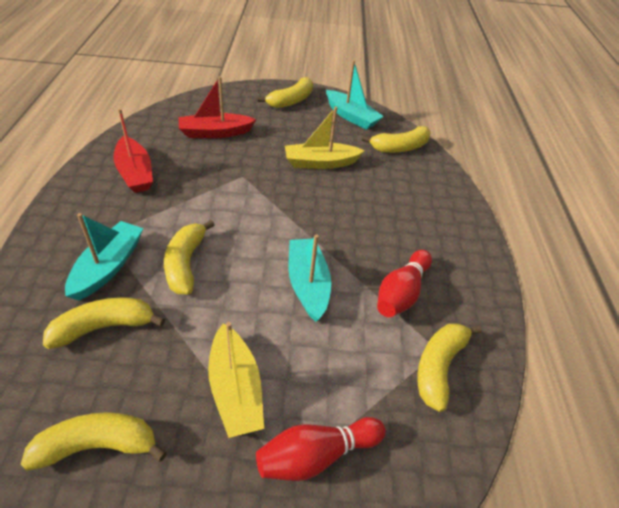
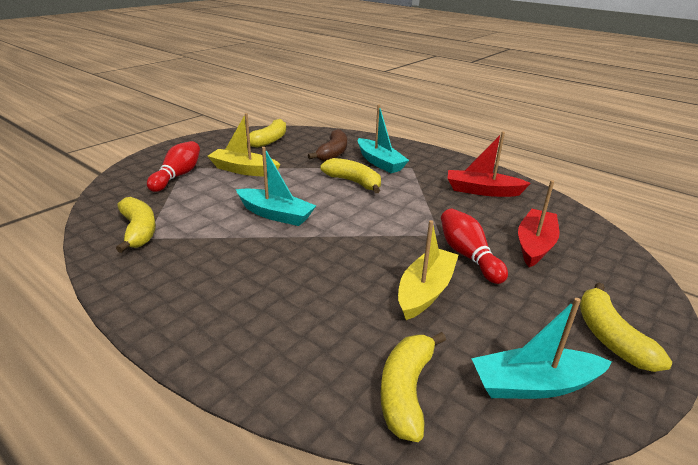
camera: 130 degrees right, 15 degrees down
(104, 327) = (333, 153): yellow banana -> brown banana
(401, 293) = (207, 248): red bowling pin -> red bowling pin (468, 256)

